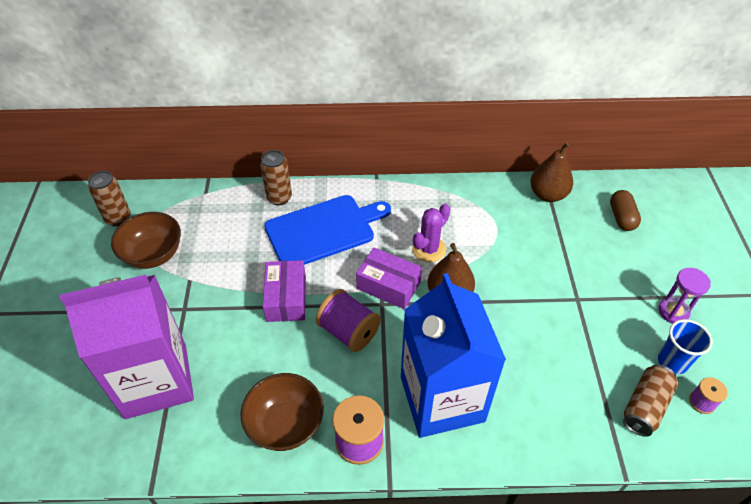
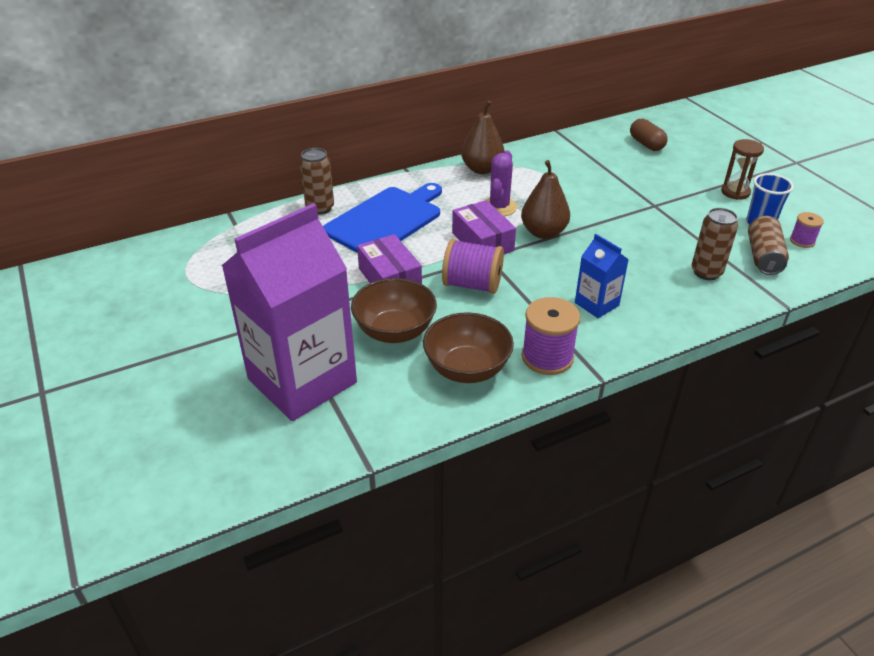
camera: 25 degrees left, 10 degrees down
(118, 218) = (149, 269): brown can -> brown can (706, 272)
(153, 254) = (215, 286): brown bowl -> brown bowl (395, 331)
(388, 285) = (482, 242): purple box -> purple box turned 60 degrees clockwise
(442, 398) = (596, 304): blue carton -> blue carton, size x0.45
(547, 195) = (573, 144): brown pear -> brown pear (482, 169)
(673, 312) = (735, 192): purple hourglass -> brown hourglass

